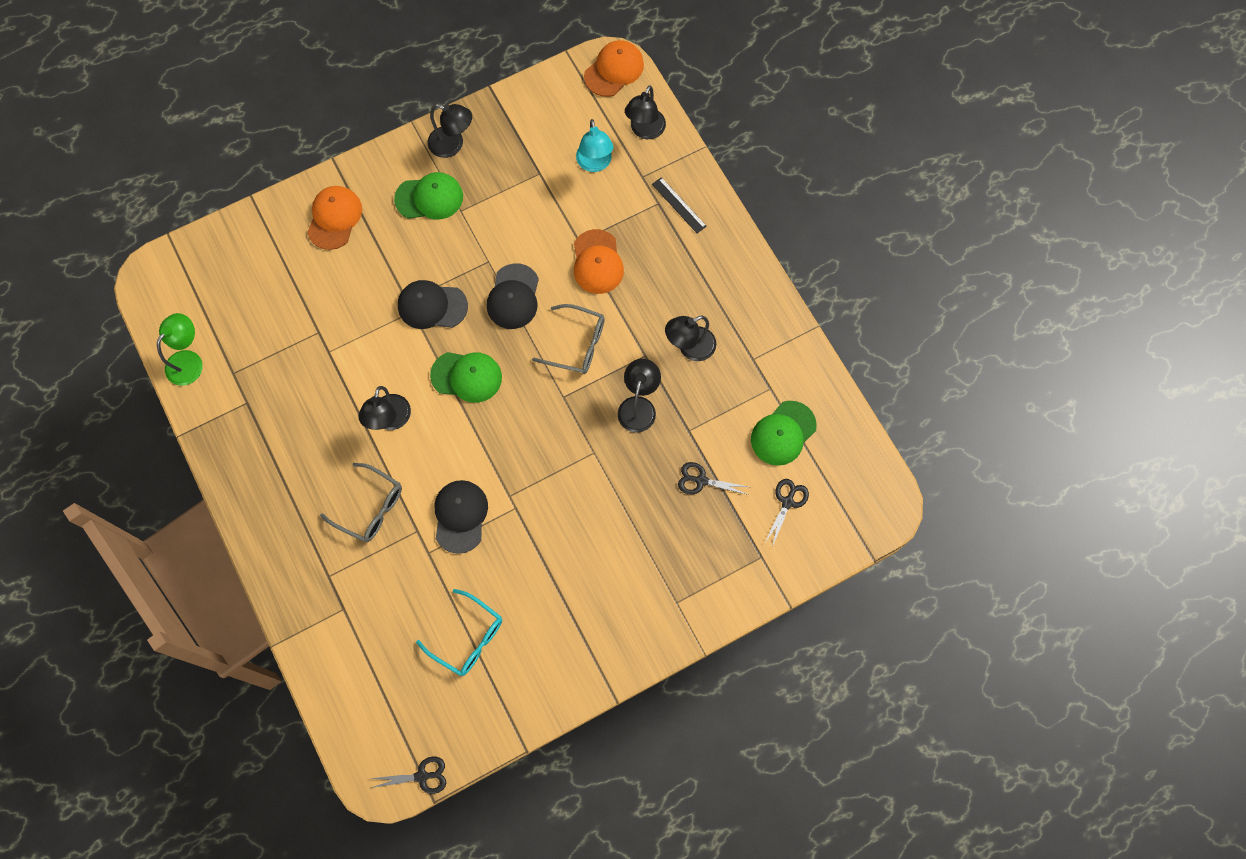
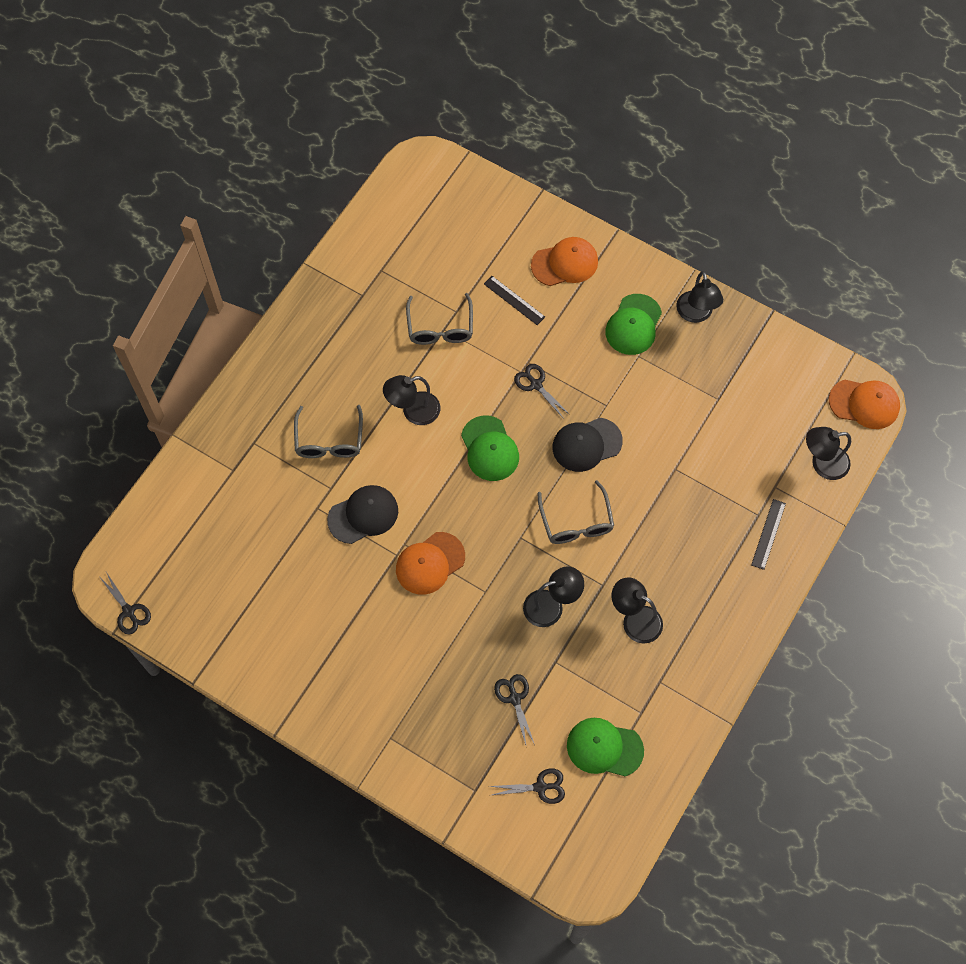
camera: 60 degrees right, 5 degrees down
(189, 361) = (371, 232): green lamp -> none
(325, 354) = (440, 327): none -> grey glasses
(341, 278) = (514, 300): none -> black ruler
(429, 198) = (633, 325): green cap -> green cap turned 60 degrees clockwise
(432, 306) = (536, 384): black cap -> black scissors
(468, 638) = (262, 581): turquoise glasses -> none
(595, 164) = (759, 440): turquoise lamp -> none
(597, 262) = (665, 495): orange cap -> orange cap (430, 563)

